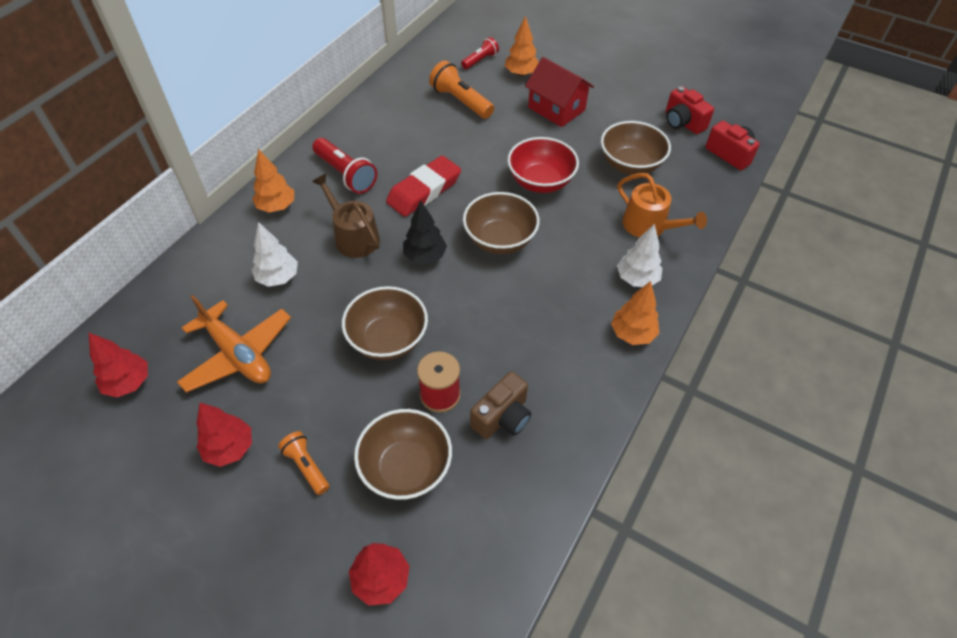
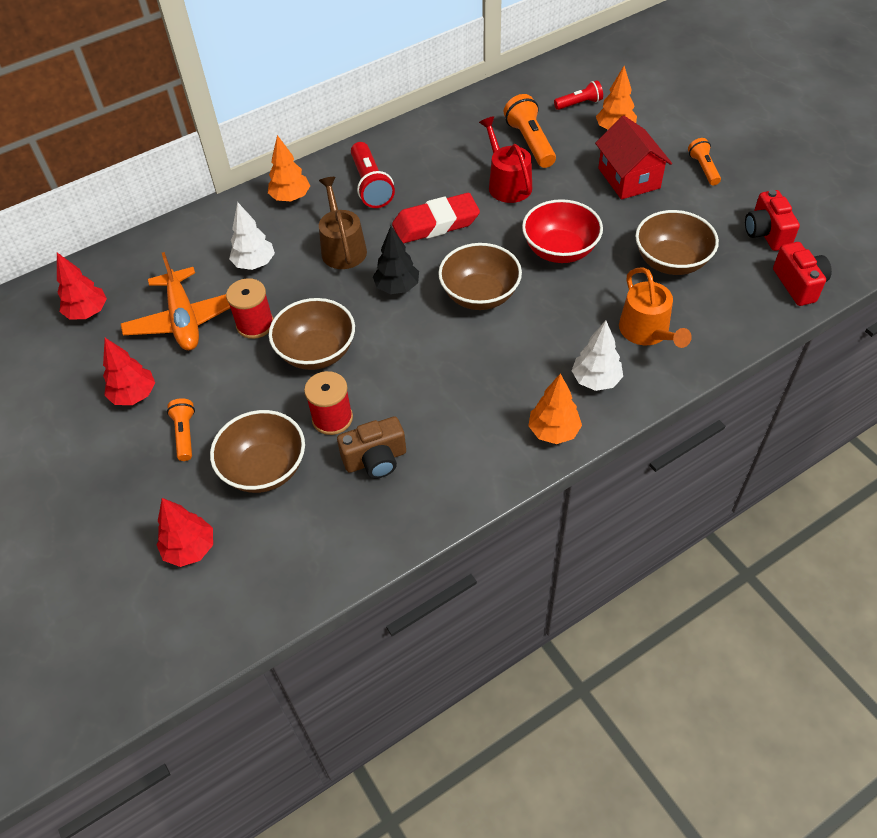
camera: 30 degrees right, 0 degrees up
(313, 334) = (255, 324): none -> red spool
(463, 140) = (507, 184): none -> red watering can
(606, 86) = (703, 168): none -> orange flashlight

